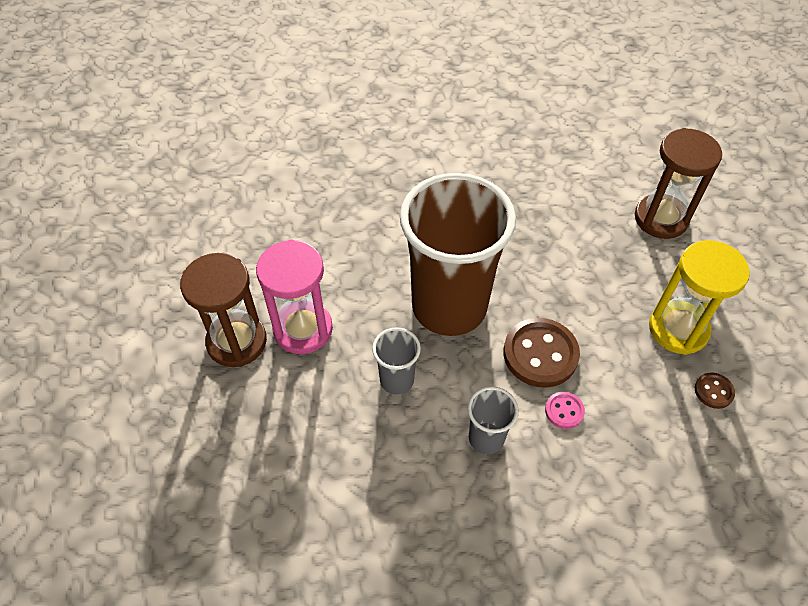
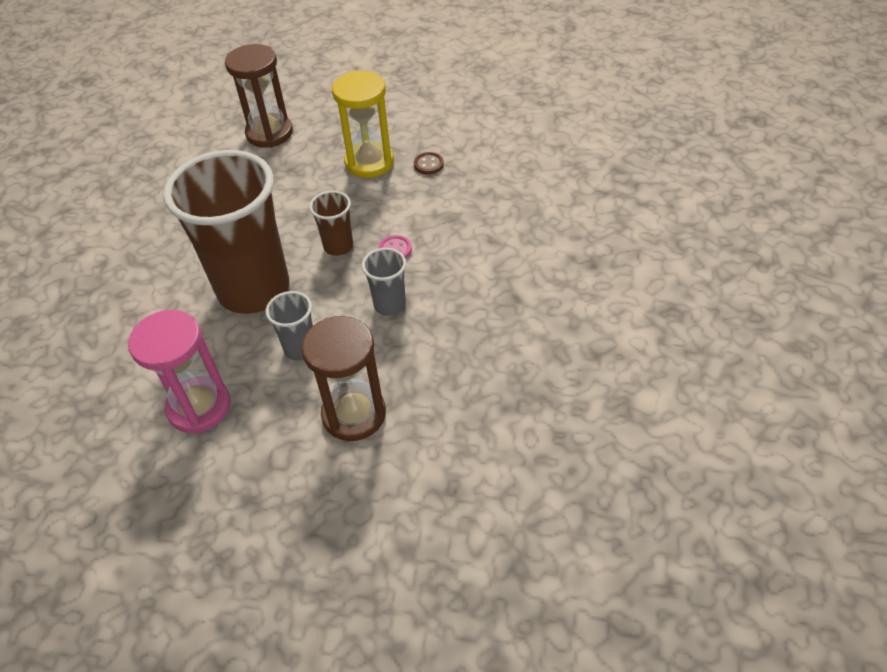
camera: 65 degrees left, 5 degrees down
(237, 341) = (173, 468): brown hourglass -> brown hourglass (354, 414)
(540, 354) = (338, 246): brown button -> brown cup

